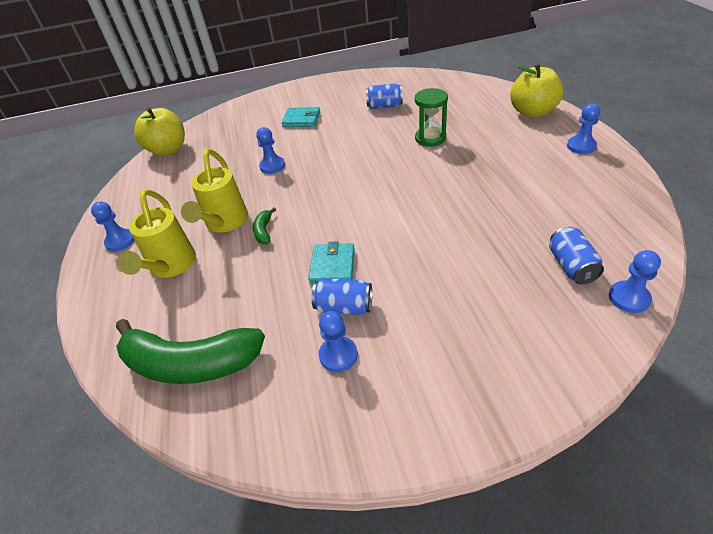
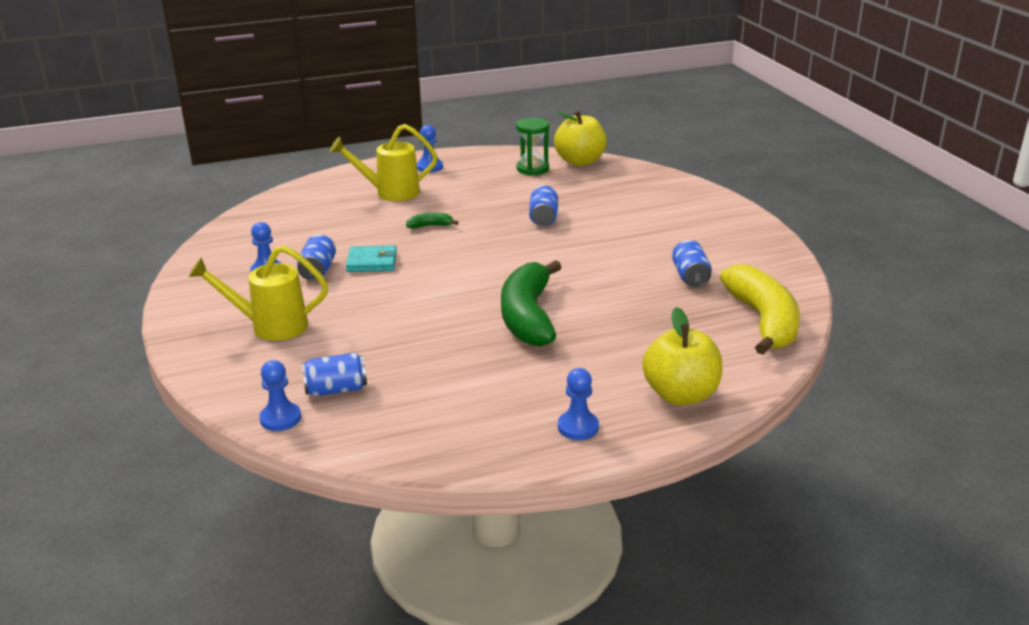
camera: 80 degrees right, 15 degrees down
(190, 363) = (281, 216): green banana -> green banana (528, 316)
(224, 223) = (446, 206): yellow watering can -> yellow watering can (270, 326)
(272, 166) = (543, 218): blue pawn -> blue can
(301, 119) = (649, 224): turquoise wallet -> none
(430, 138) = (602, 310): green hourglass -> green hourglass (532, 169)
(443, 85) = (763, 321): none -> yellow banana

